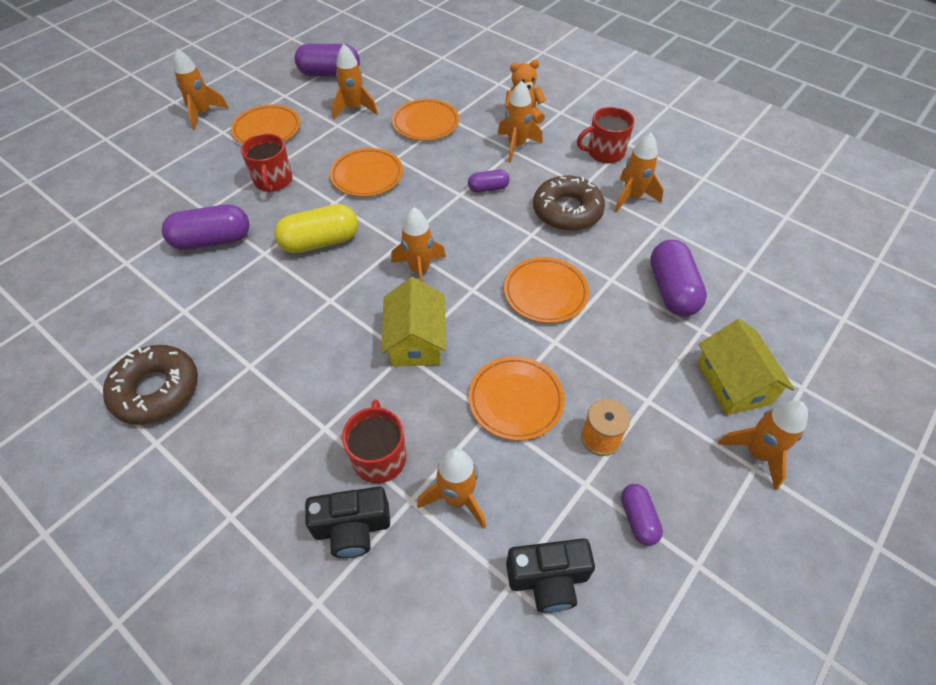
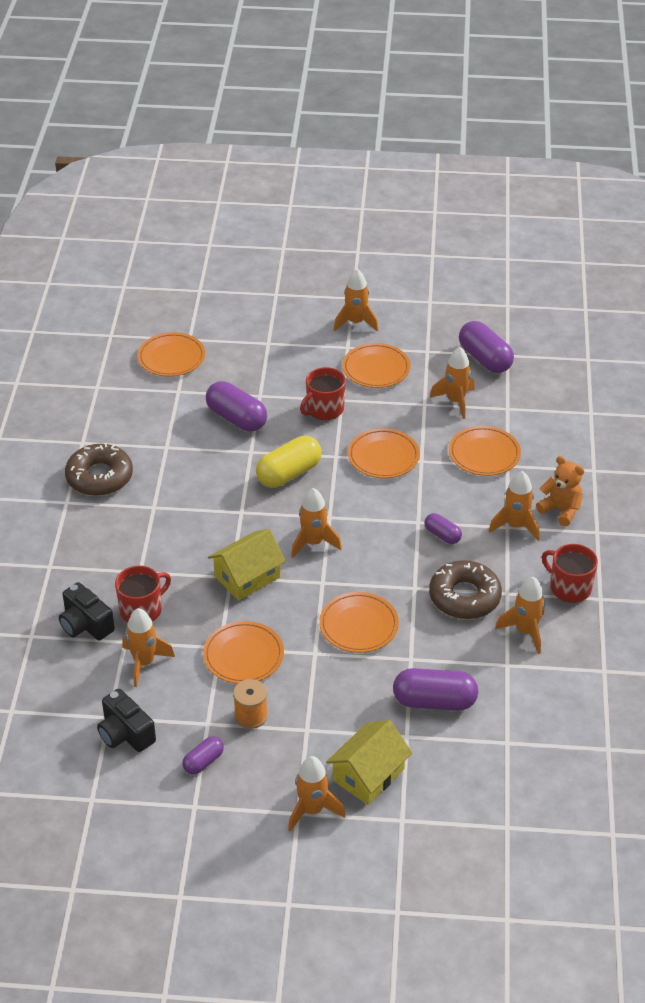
camera: 55 degrees right, 10 degrees down
(78, 244) = (171, 358): none -> orange plate
(320, 242) = (289, 474): yellow capsule -> yellow capsule turned 75 degrees counterclockwise
(671, 290) = (434, 701): purple capsule -> purple capsule turned 45 degrees clockwise

